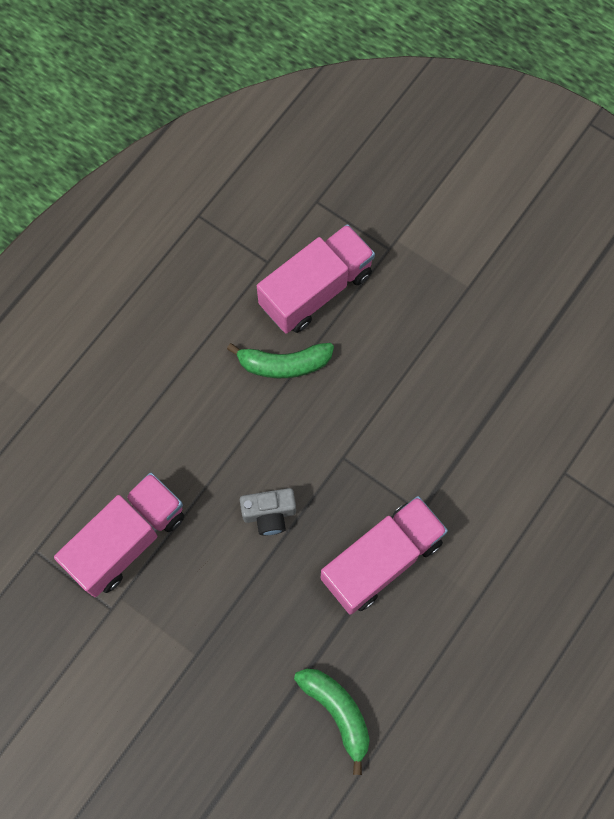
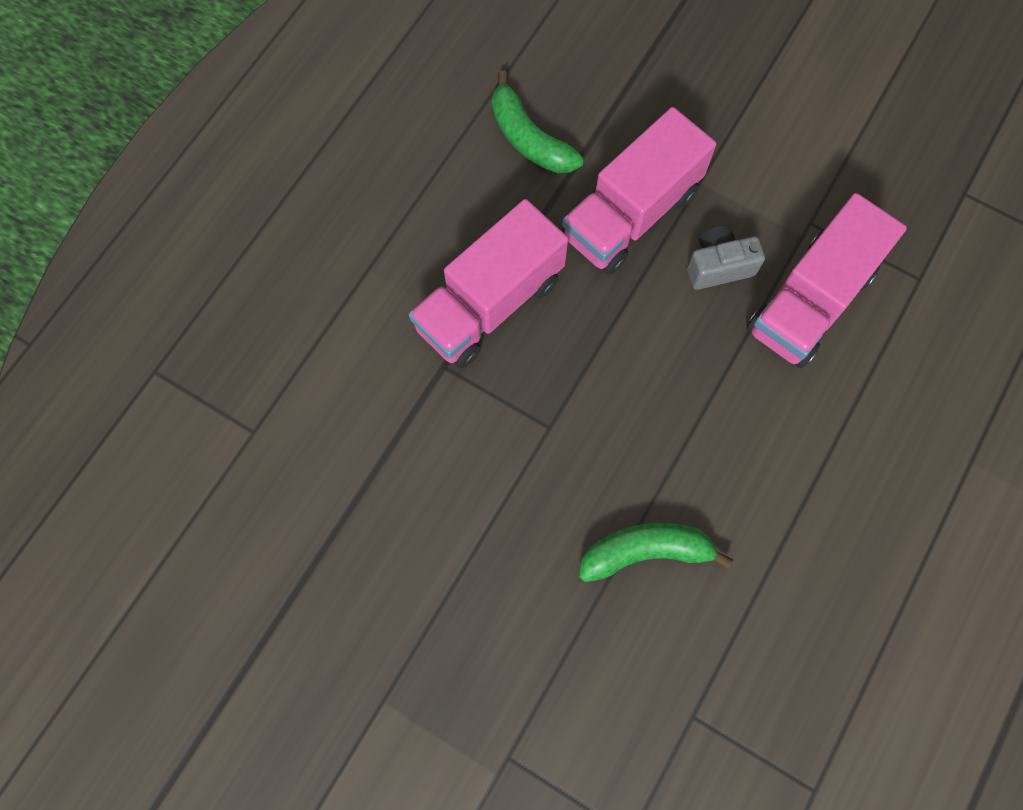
camera: 175 degrees right, 0 degrees up
(269, 514) = (637, 346): grey camera -> grey camera (718, 266)
(316, 290) = (613, 674): pink truck -> pink truck (631, 214)

